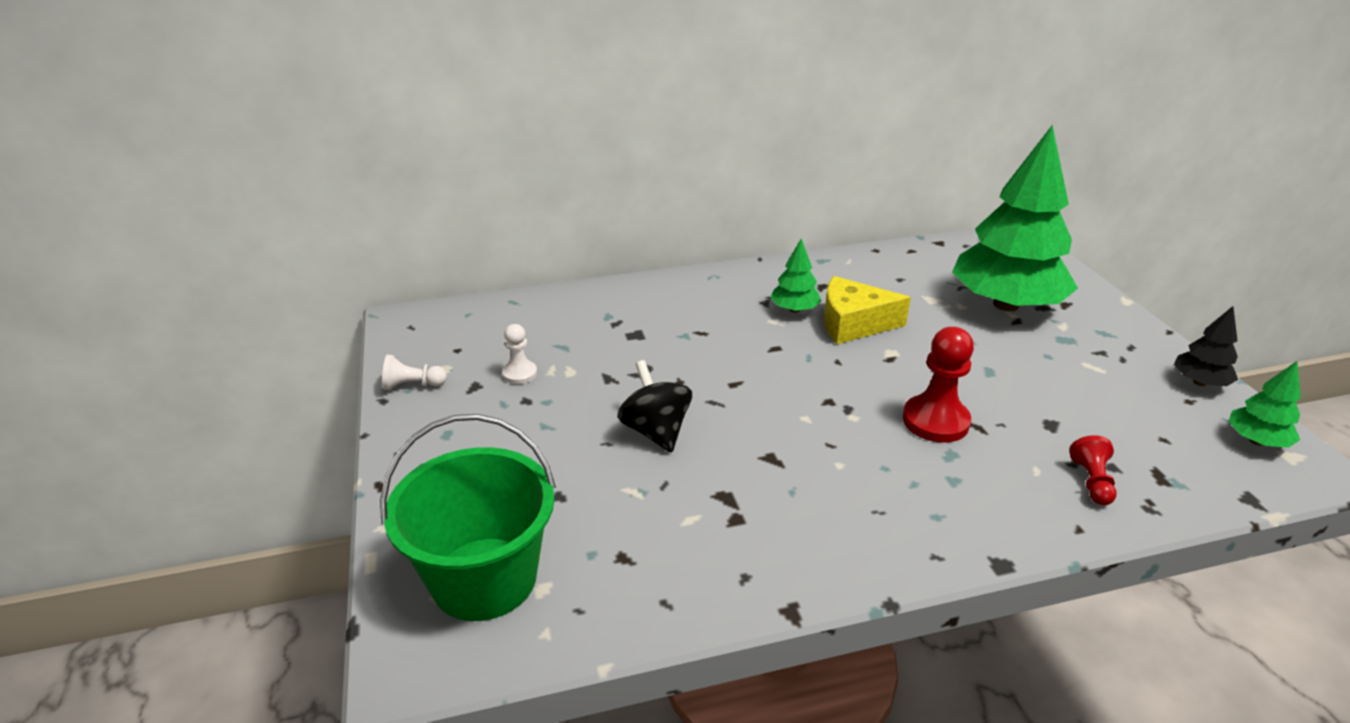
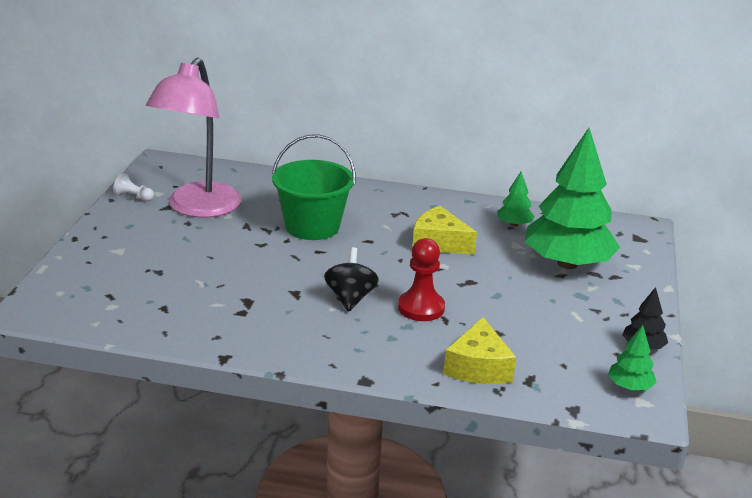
camera: 25 degrees right, 5 degrees down
(484, 578) = (88, 293): green bucket -> green bucket (312, 226)
(519, 374) = (197, 208): white pawn -> pink lamp
(656, 431) = (244, 260): black spinning top -> black spinning top (350, 298)
(794, 309) = (409, 223): green tree -> green tree (514, 224)
(1091, 482) = (478, 367): red pawn -> yellow cheese

